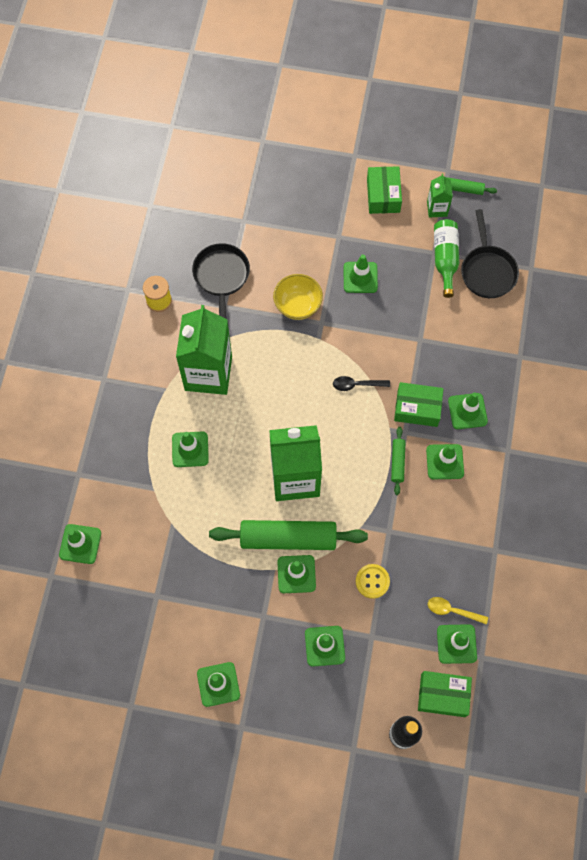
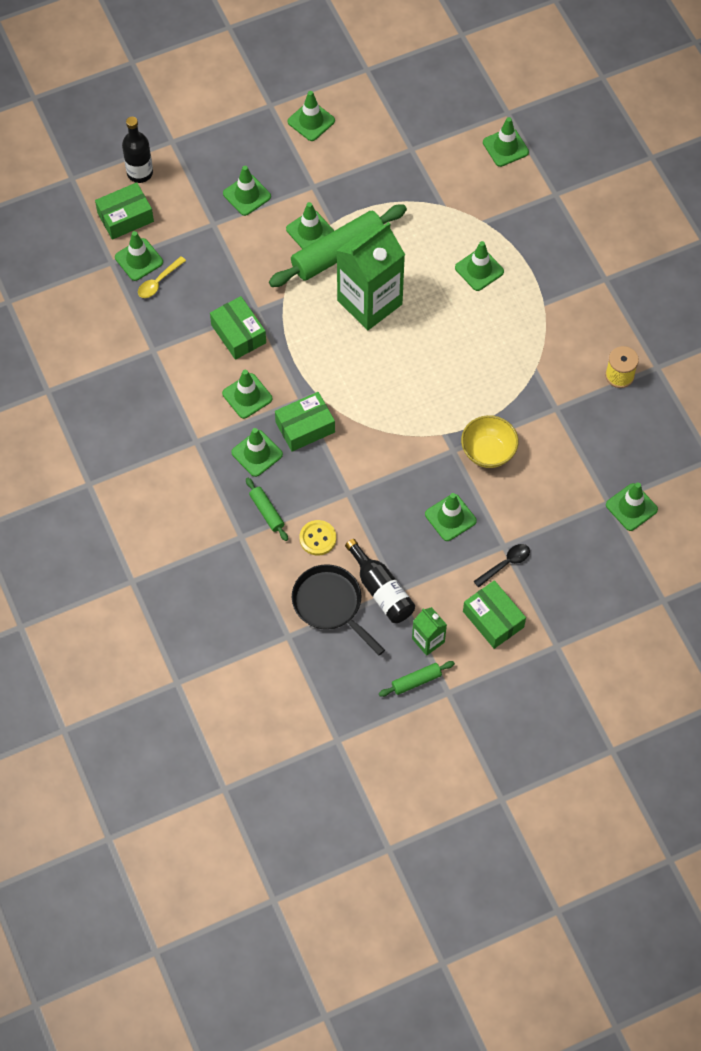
camera: 145 degrees right, 5 degrees down
(208, 373) = (518, 340): green carton -> none
(221, 277) = (581, 433): black pan -> none
(231, 208) = (631, 507): none -> green traffic cone
(357, 385) = (376, 414): black spoon -> black spoon (505, 564)
(372, 581) = (242, 263): yellow button -> yellow button (317, 538)
(397, 462) = (289, 370): green rolling pin -> green rolling pin (267, 512)
(417, 519) = (238, 334): none -> green box
(445, 259) = (381, 590): green bottle -> black bottle
(452, 611) = (158, 282): yellow spoon -> yellow spoon turned 150 degrees clockwise

